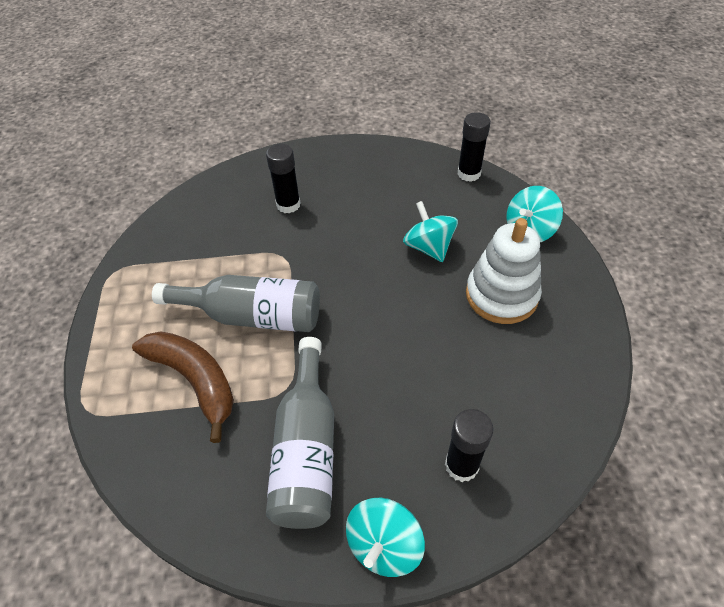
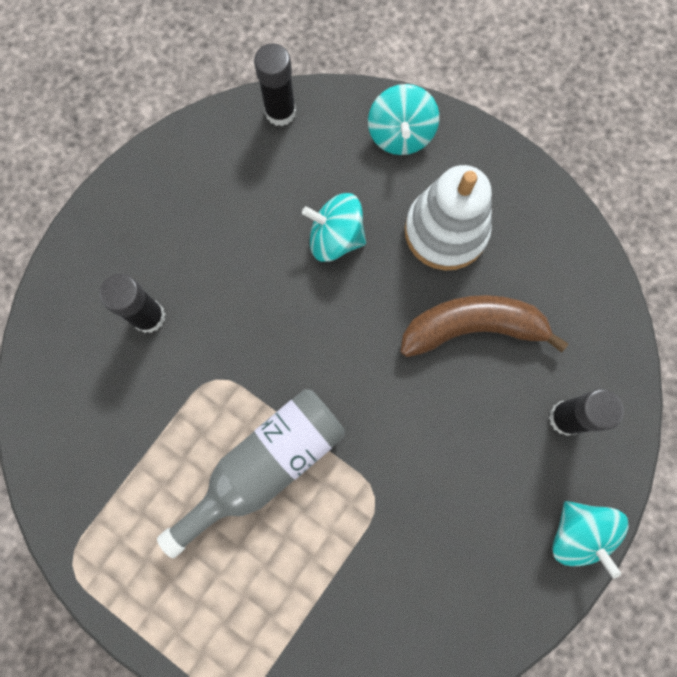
camera: 50 degrees left, 25 degrees up
(195, 380) = (293, 573): brown banana -> brown banana (473, 328)
(306, 449) = (449, 527): grey bottle -> none

